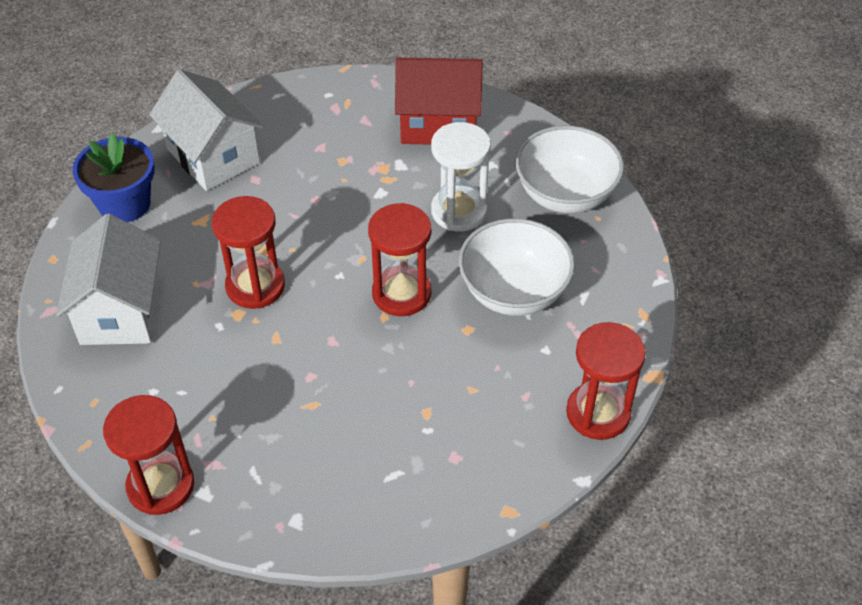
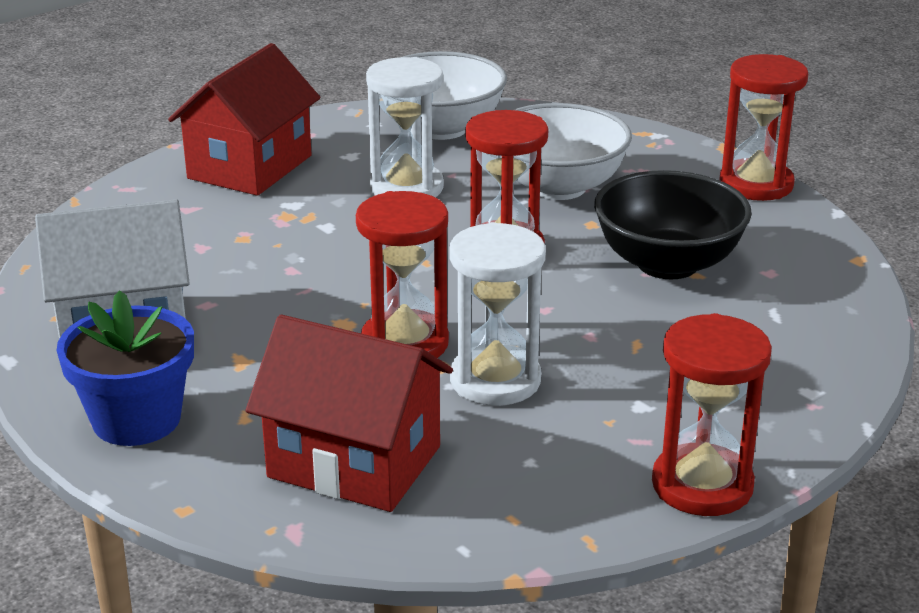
camera: 65 degrees left, 20 degrees down
(121, 311) = (354, 462): white house -> red house
(233, 345) = (495, 380): none -> white hourglass
(432, 391) = (667, 264): none -> black bowl

